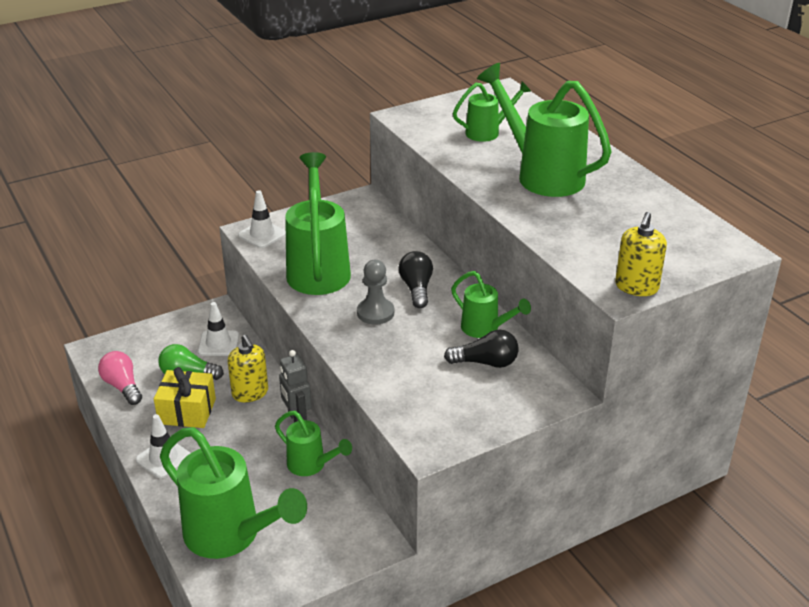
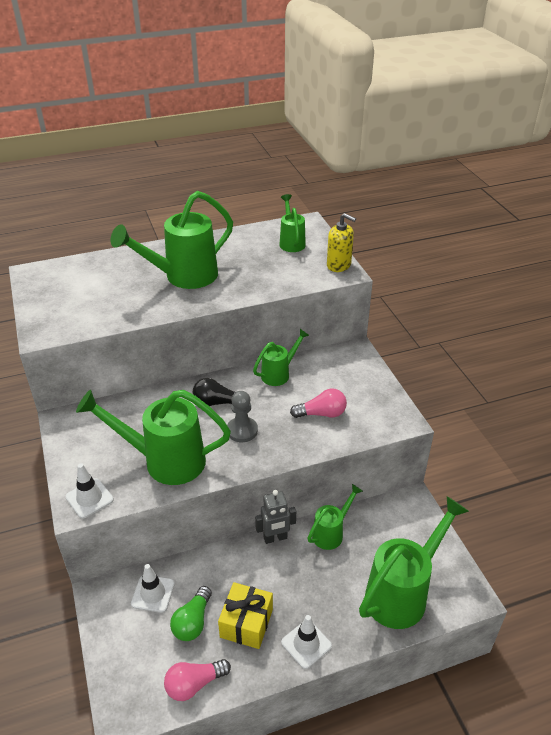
camera: 80 degrees left, 5 degrees up
(250, 393) = (233, 570): yellow soap dispenser -> none
(421, 371) = (322, 414): none -> pink light bulb
(486, 362) = (317, 380): black light bulb -> none
(488, 132) = (102, 291): green watering can -> green watering can (291, 242)

